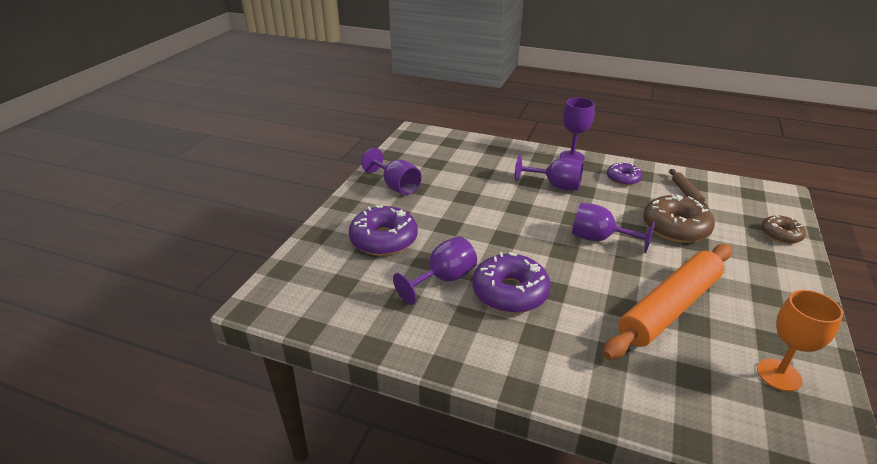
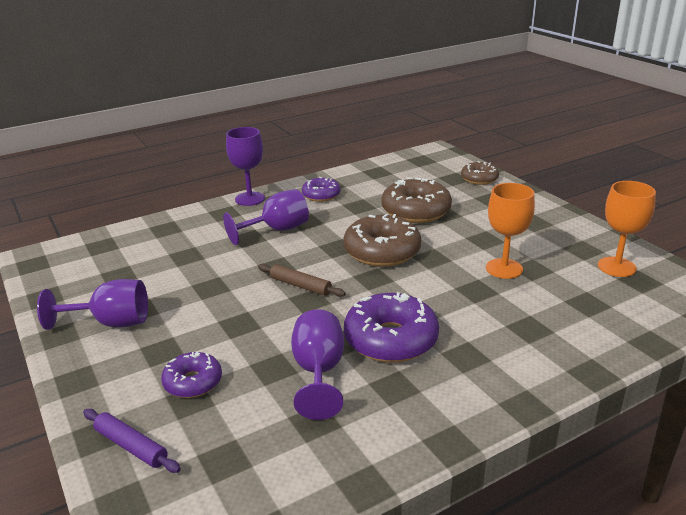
camera: 50 degrees left, 5 degrees down
(320, 249) = (131, 446): none -> purple rolling pin
(384, 240) = (193, 382): purple donut -> purple donut, size x0.58
(599, 239) = (382, 251): purple goblet -> brown donut
(670, 307) = (504, 268): orange rolling pin -> orange goblet
(686, 193) = (381, 182): brown rolling pin -> brown rolling pin (300, 286)

